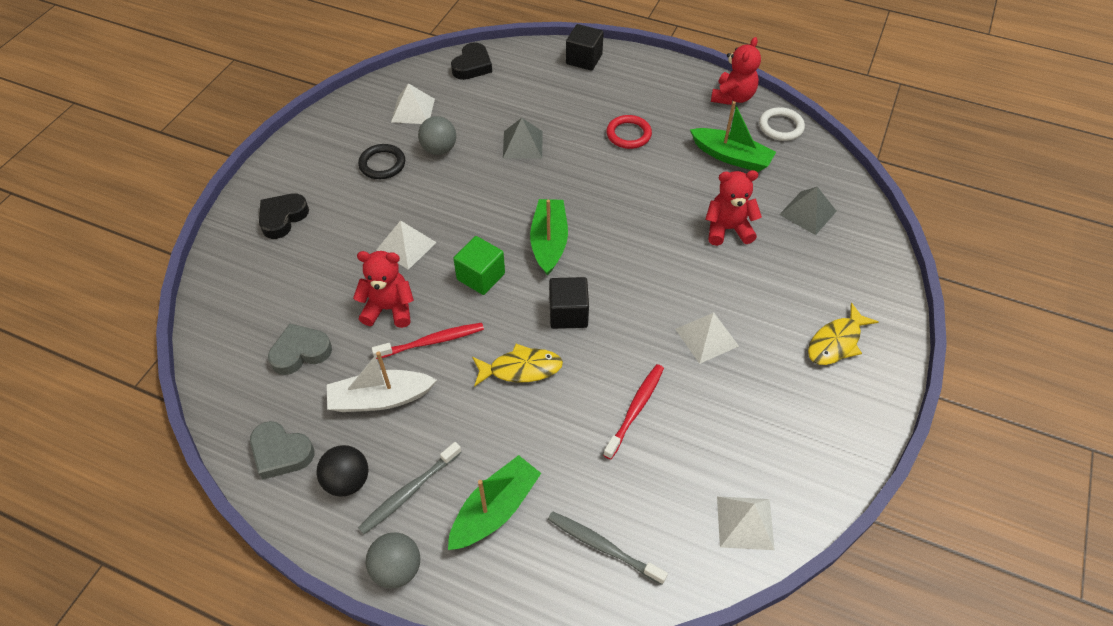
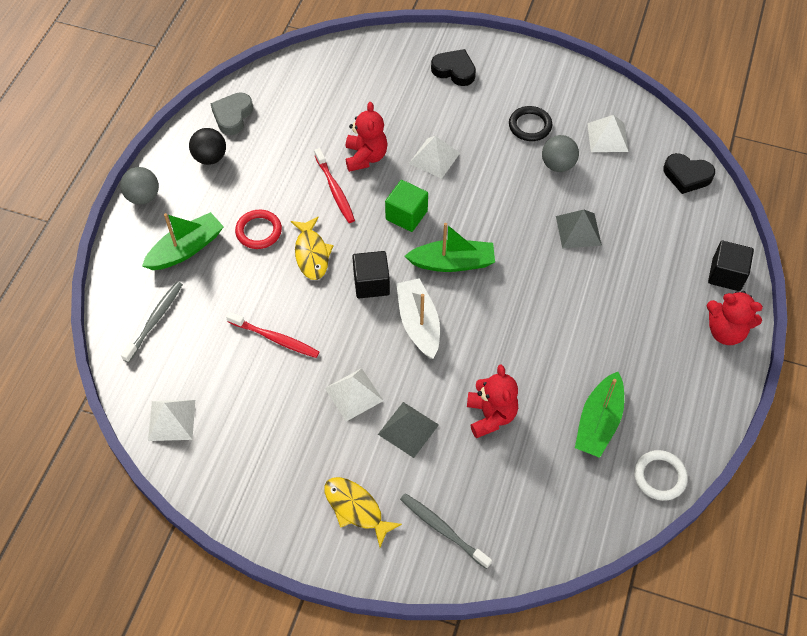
camera: 85 degrees right, 5 degrees up
(300, 352) = (319, 109): grey heart -> none
(380, 399) = (279, 165): white boat -> white boat (418, 323)
(408, 492) = (201, 195): grey toothbrush -> grey toothbrush (442, 529)
(495, 510) = (186, 249): green boat -> green boat turned 75 degrees counterclockwise
(628, 134) = (613, 322): red ring -> red ring (259, 231)
(732, 97) = (700, 426): red teddy bear -> red teddy bear (725, 331)
(807, 212) = (526, 496): grey pyramid -> grey pyramid (408, 429)

